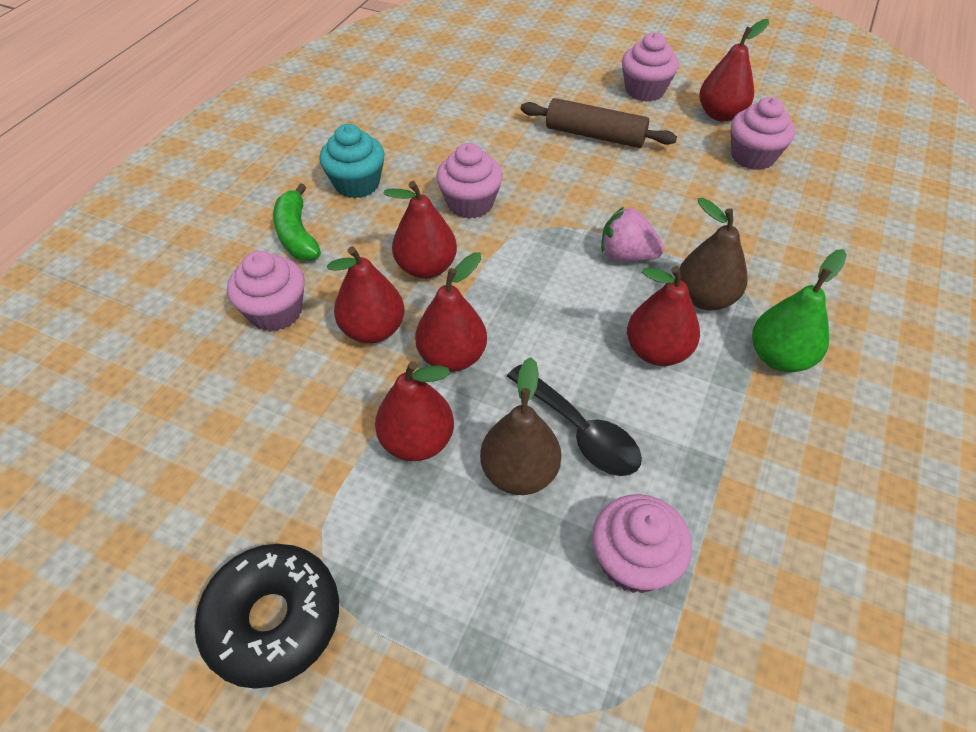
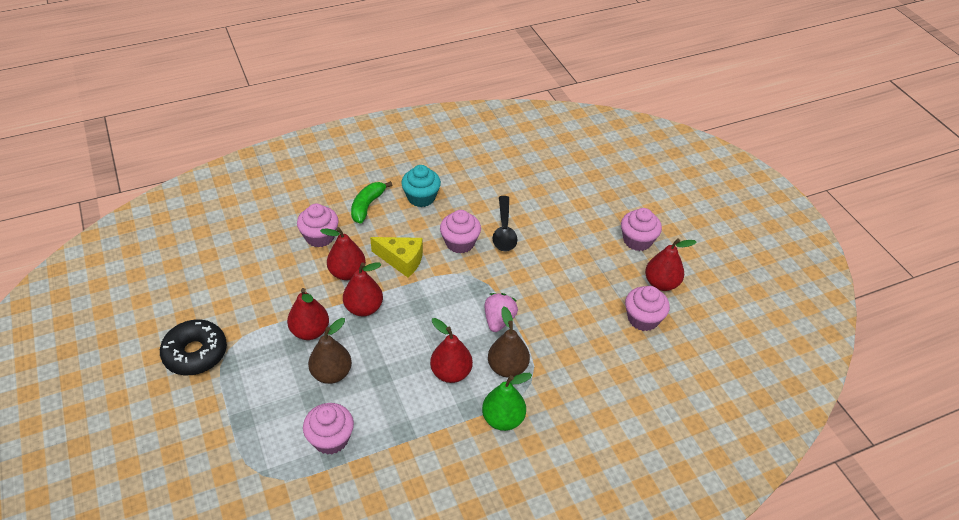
camera: 40 degrees right, 5 degrees down
(426, 267) = (402, 260): red pear -> yellow cheese
(580, 431) = (374, 377): black spoon -> black spoon (504, 231)
(595, 135) = (571, 248): brown rolling pin -> none
(626, 255) = (499, 320): pink strawberry -> pink strawberry turned 45 degrees clockwise

